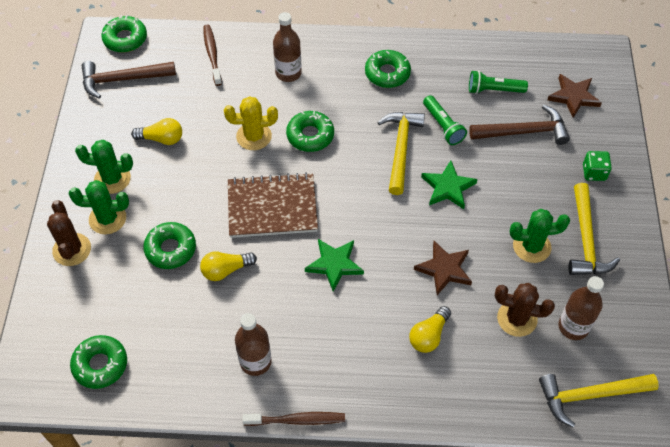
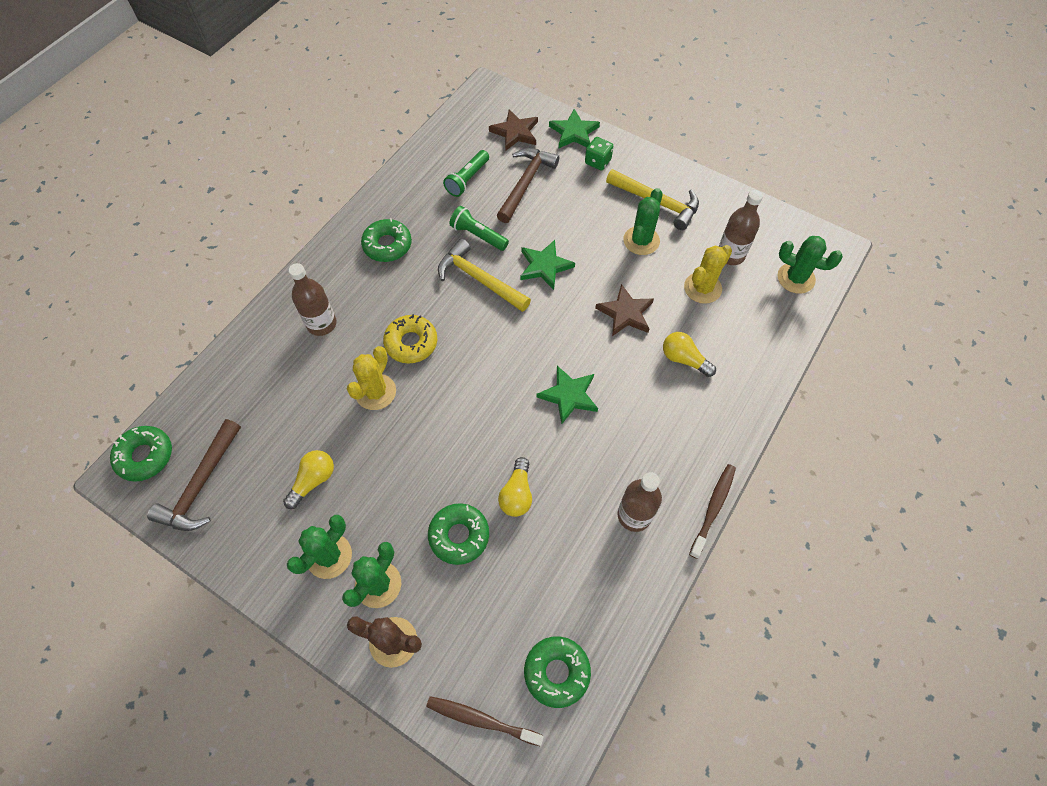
camera: 60 degrees left, 5 degrees up
(212, 54) = (241, 380): brown toothbrush -> brown toothbrush (481, 720)
(272, 207) = (471, 417): brown notebook -> none
(310, 135) = (411, 343): green donut -> yellow donut
(429, 335) = (684, 359): yellow light bulb -> yellow light bulb turned 150 degrees clockwise
(443, 126) = (478, 235): green flashlight -> green flashlight turned 150 degrees counterclockwise
(517, 319) = (702, 288): brown cactus -> yellow cactus
(590, 395) = (796, 278): yellow hammer -> green cactus
(612, 139) = (574, 132): none -> green star

